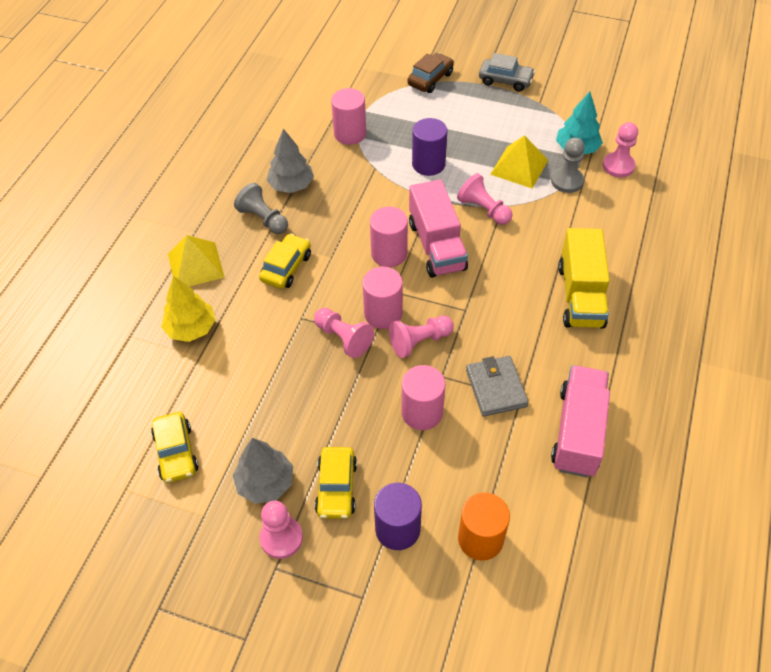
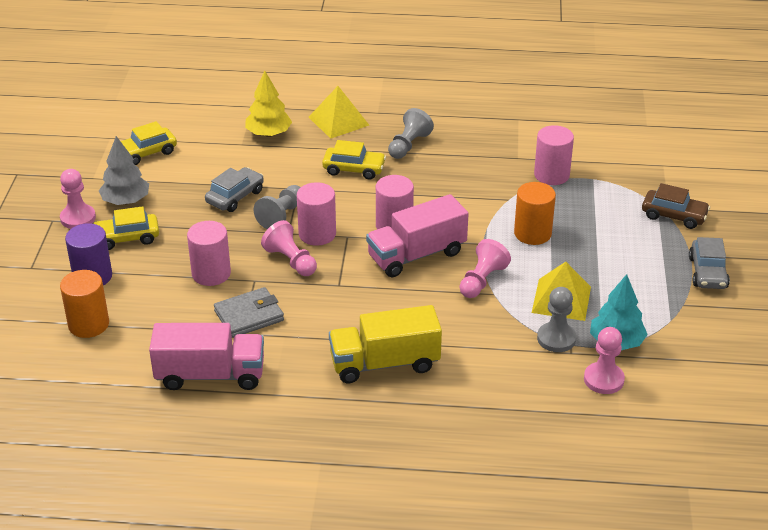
camera: 75 degrees right, 15 degrees down
(291, 185) = (459, 153): grey tree -> none
(296, 374) = (235, 197): none -> grey car
(343, 338) = (282, 216): pink pawn -> grey pawn
(428, 164) = (532, 233): purple cylinder -> orange cylinder

